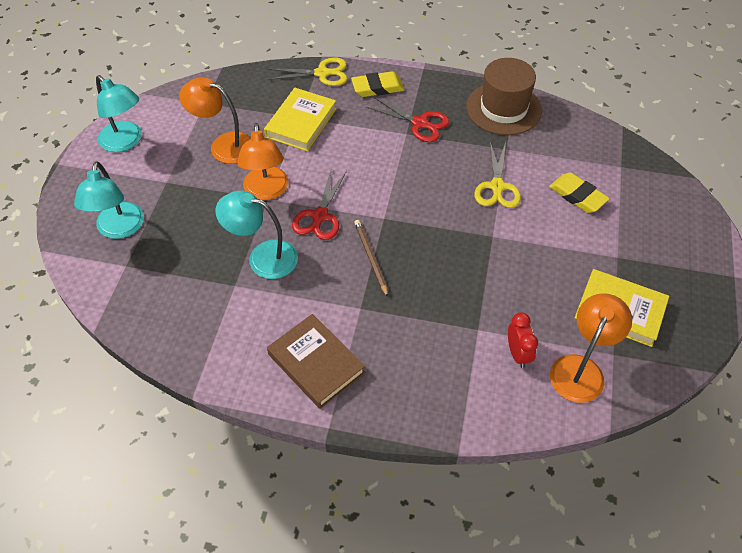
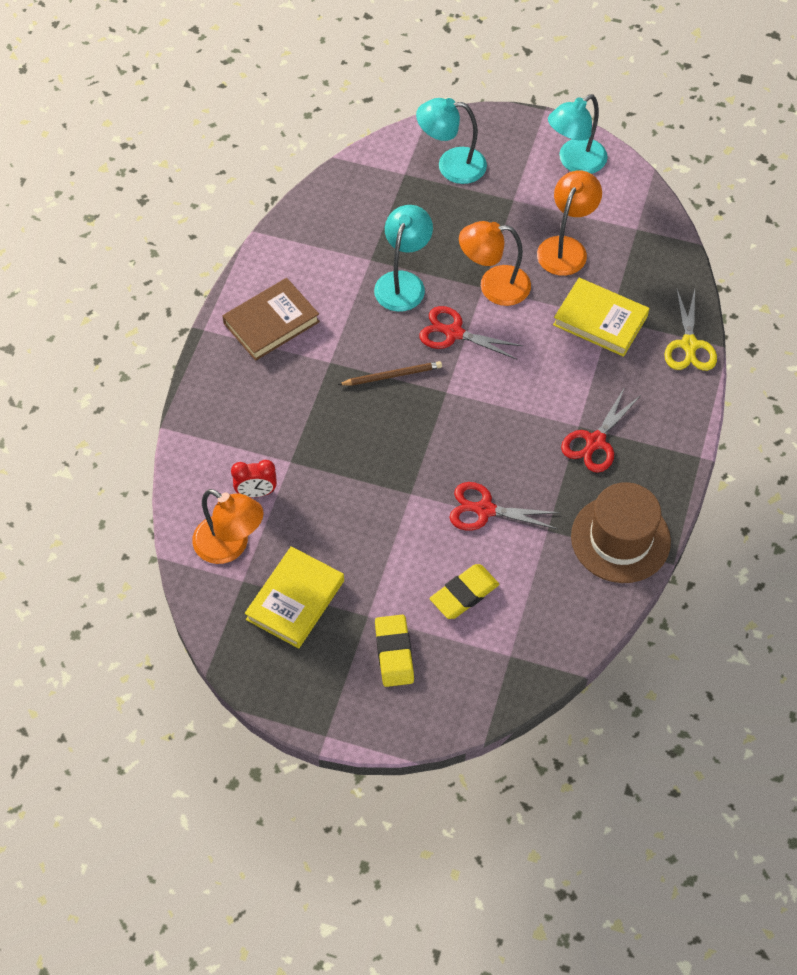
camera: 95 degrees right, 5 degrees up
(377, 87) = (662, 402): yellow eraser -> yellow eraser (394, 653)
(497, 187) = (485, 510): yellow scissors -> red scissors

